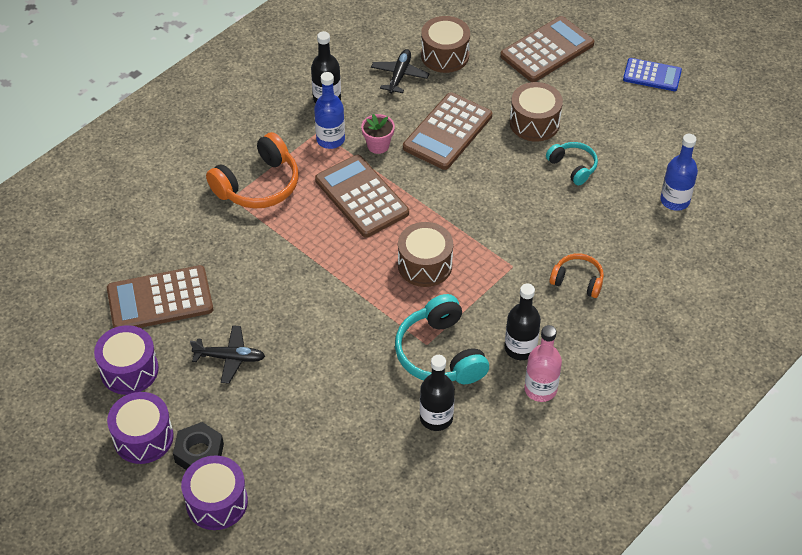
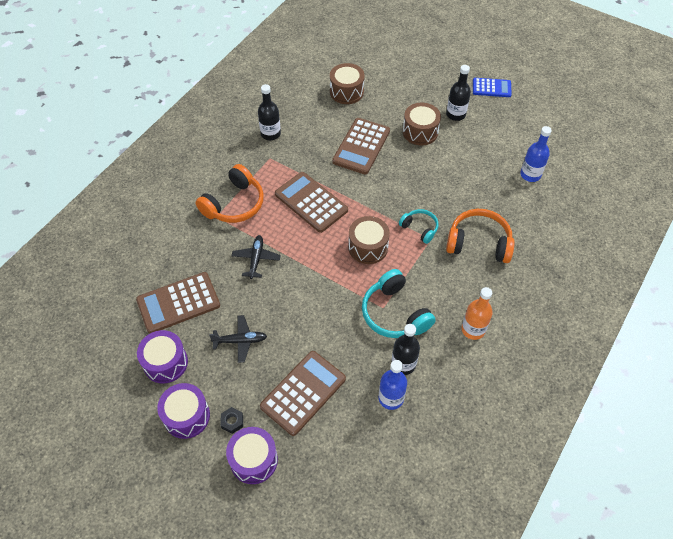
camera: 10 degrees left, 5 degrees up
(199, 453) = (232, 421): black nut -> black nut, size x0.62
(330, 139) = (279, 163): blue bottle -> blue bottle (391, 398)
(378, 145) = (314, 163): pink flower pot -> none
(399, 75) = (318, 110): black plane -> black plane (256, 259)
(520, 348) = (451, 300): black bottle -> black bottle (455, 114)
(540, 389) = (473, 329): pink bottle -> orange bottle
(547, 50) = (416, 79): brown calculator -> brown calculator (303, 393)
(573, 167) = (454, 160): turquoise headphones -> turquoise headphones (419, 228)
(577, 280) = (479, 243): orange headphones -> orange headphones, size x1.74

